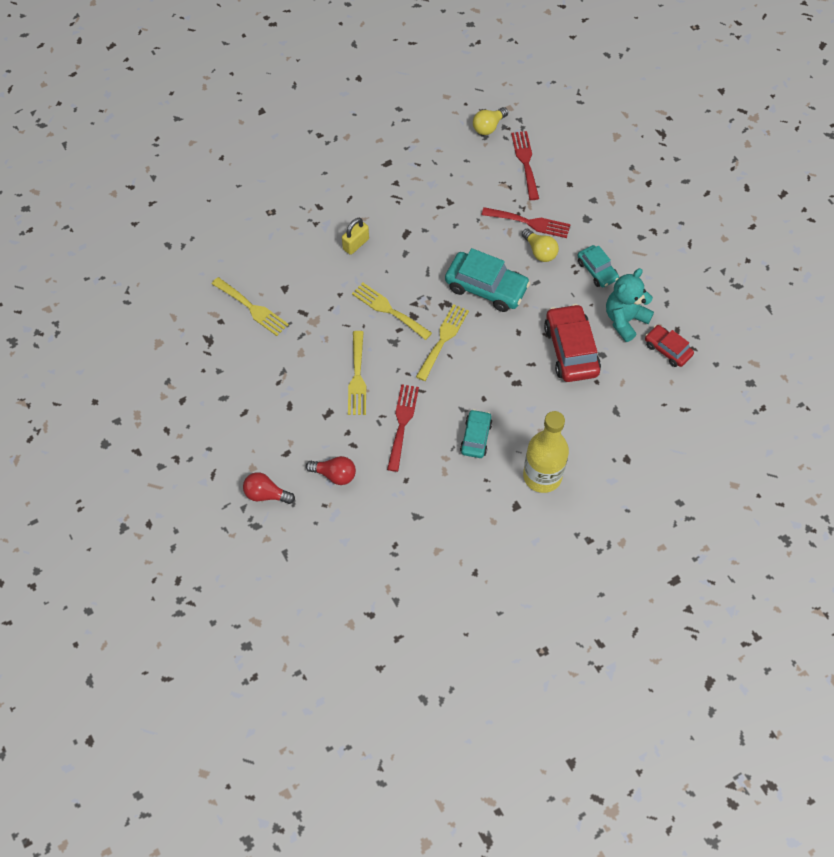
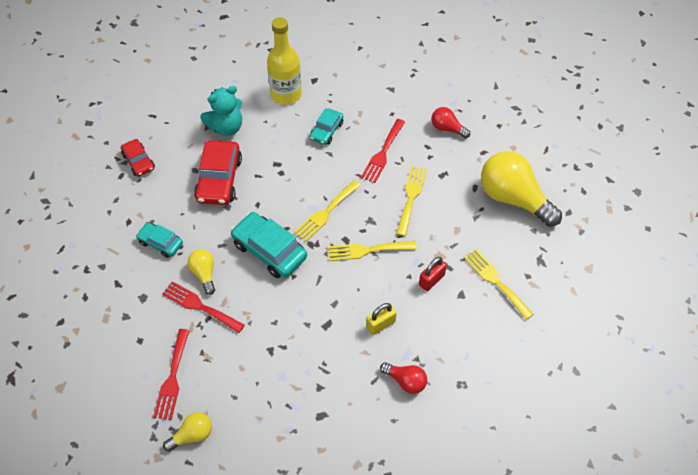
camera: 165 degrees left, 5 degrees down
(244, 402) = (513, 198): none -> yellow light bulb
(266, 494) = (504, 126): red light bulb -> red light bulb (405, 381)
(316, 295) = (431, 280): none -> red padlock
(388, 310) = (367, 250): yellow fork -> yellow fork turned 120 degrees clockwise
(597, 270) = (160, 243): turquoise car -> turquoise car turned 45 degrees counterclockwise
(625, 320) = (160, 193): turquoise teddy bear -> turquoise teddy bear (226, 127)

